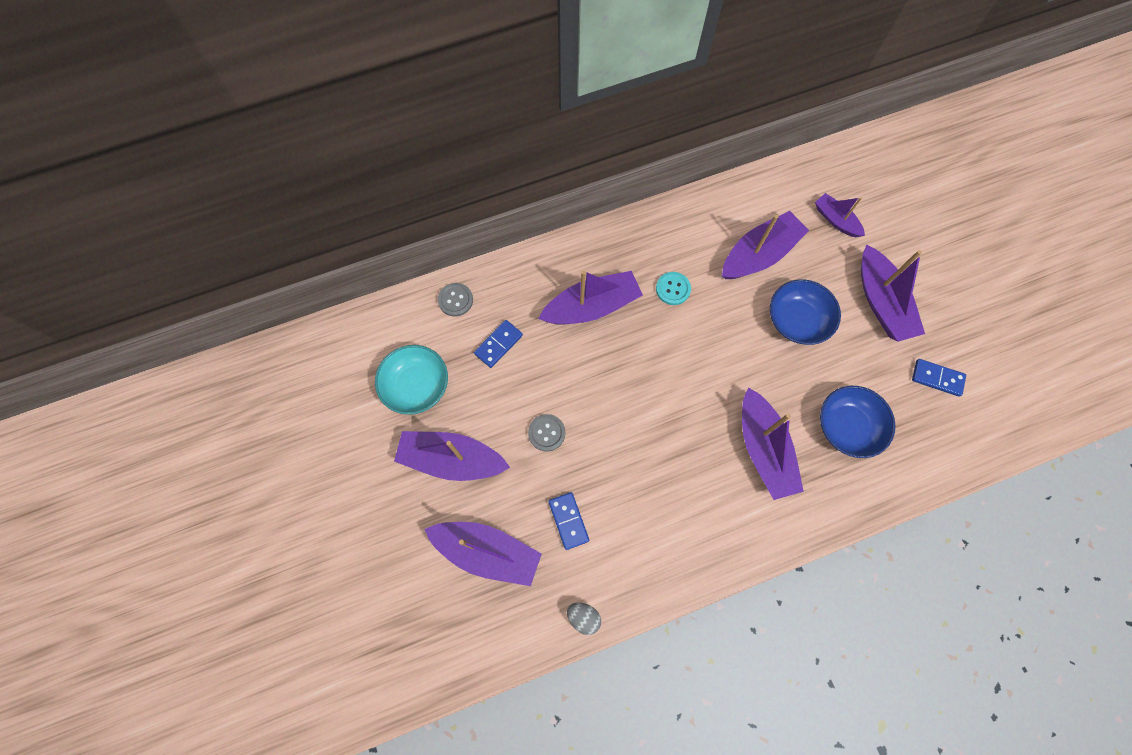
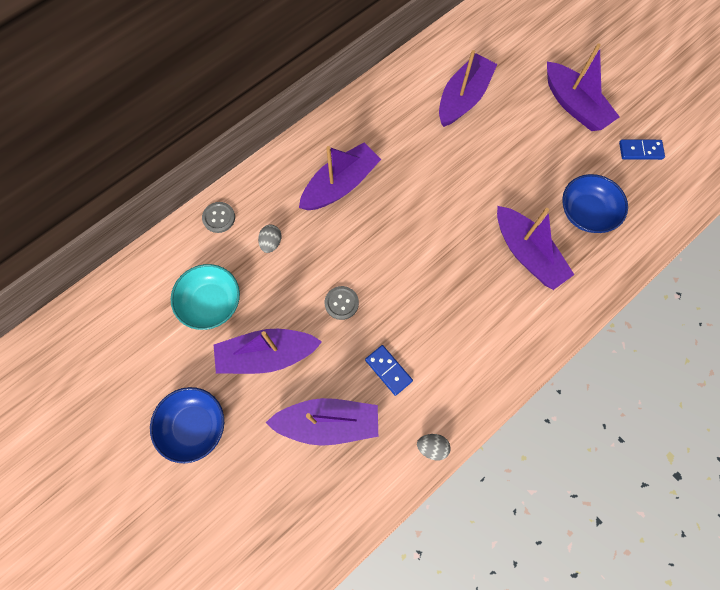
camera: 20 degrees left, 0 degrees up
(498, 344) = (271, 243): blue domino -> grey egg
(673, 289) = (403, 148): turquoise button -> none
(797, 320) = (514, 141): blue bowl -> blue bowl (194, 426)
(836, 220) = (514, 52): purple boat -> none

